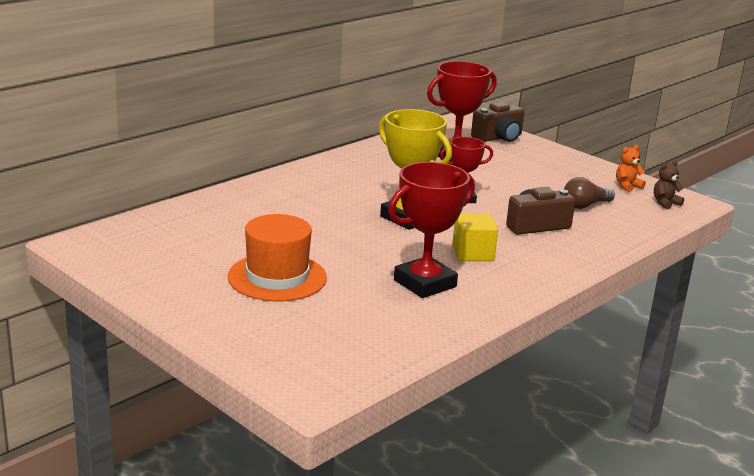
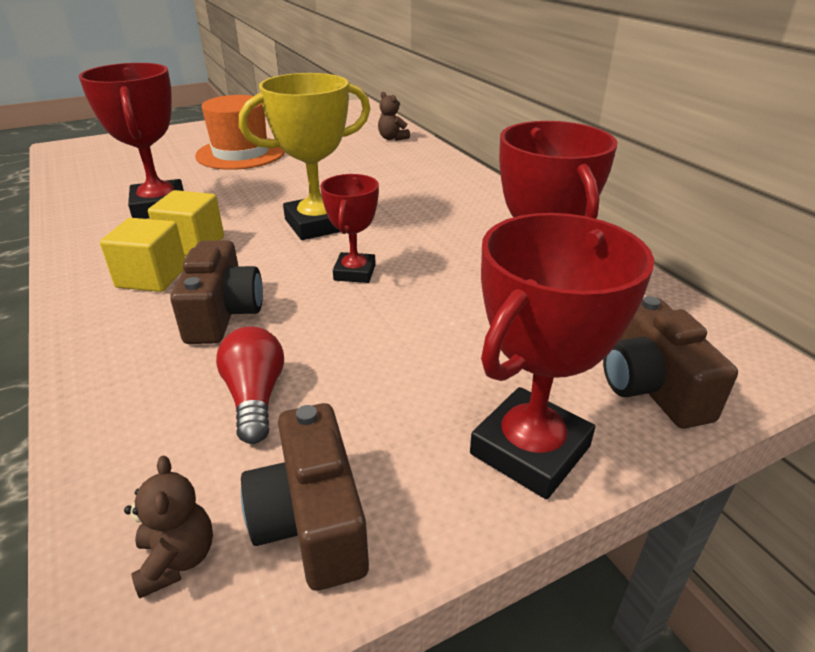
camera: 110 degrees right, 10 degrees up
(197, 212) = (392, 138): none -> brown teddy bear
(522, 255) = (152, 277): none -> yellow cube
(557, 157) = (530, 450): none -> red trophy
(585, 205) = (255, 397): brown light bulb -> red light bulb
(627, 186) = (312, 520): orange teddy bear -> brown camera

